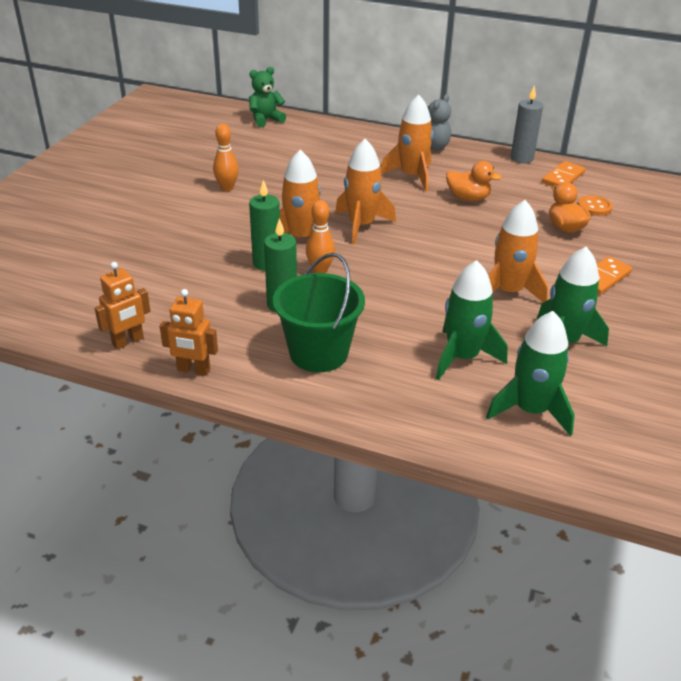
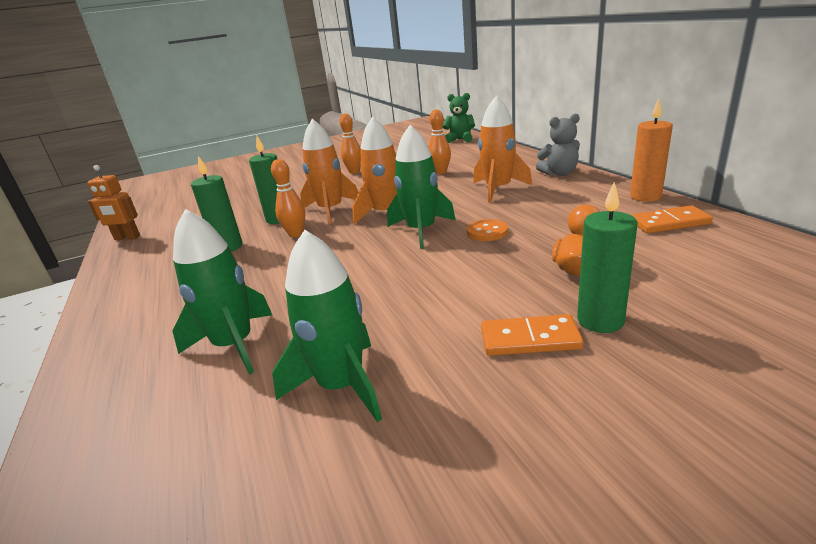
camera: 50 degrees right, 10 degrees down
(193, 370) = (107, 267): orange robot -> none
(318, 353) = (172, 288): green bucket -> none
(326, 168) = (440, 172): none -> orange bowling pin
(468, 198) = (518, 216): orange duck -> none
(508, 292) = (393, 306): orange rocket -> none
(521, 158) = (645, 196): grey candle -> orange candle
(531, 410) = (163, 439): green rocket -> green rocket (421, 231)
(594, 207) = (662, 260): orange button -> orange button (487, 232)
(616, 254) = (600, 320): none -> green candle

